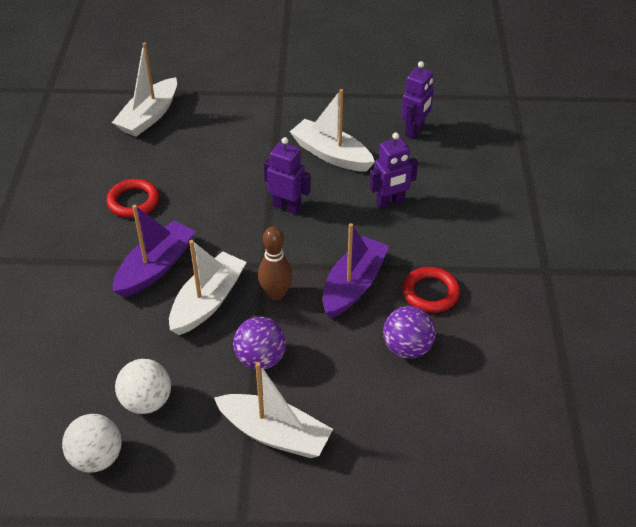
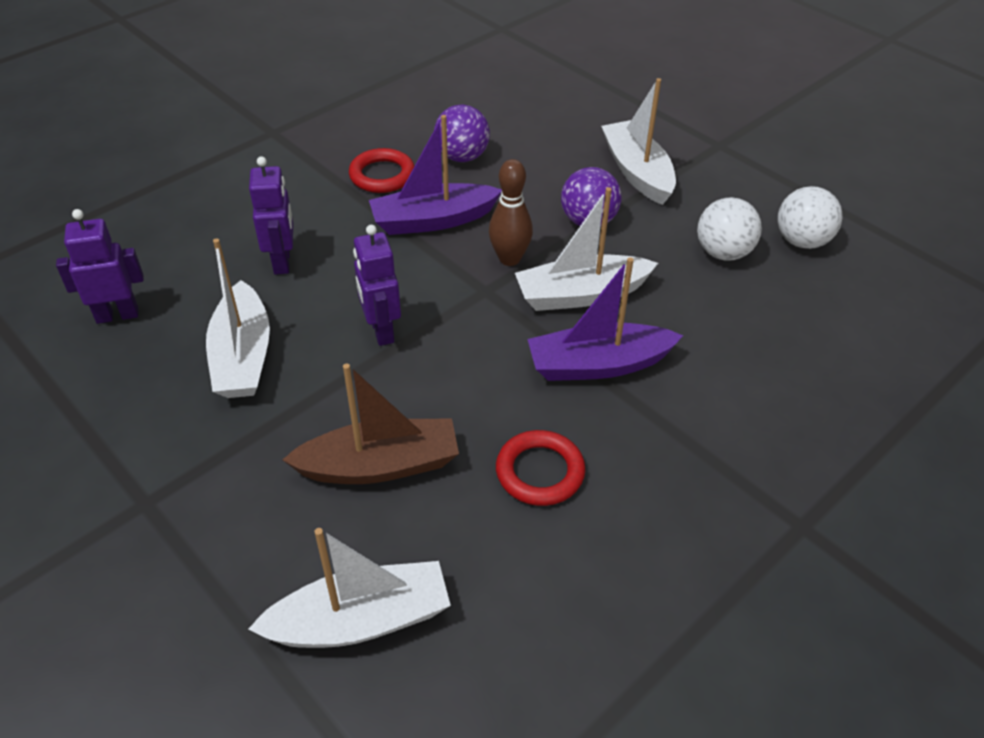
camera: 135 degrees left, 0 degrees up
(207, 159) = (380, 465): none -> brown boat
(390, 203) = (282, 262): purple robot -> purple robot turned 60 degrees clockwise

